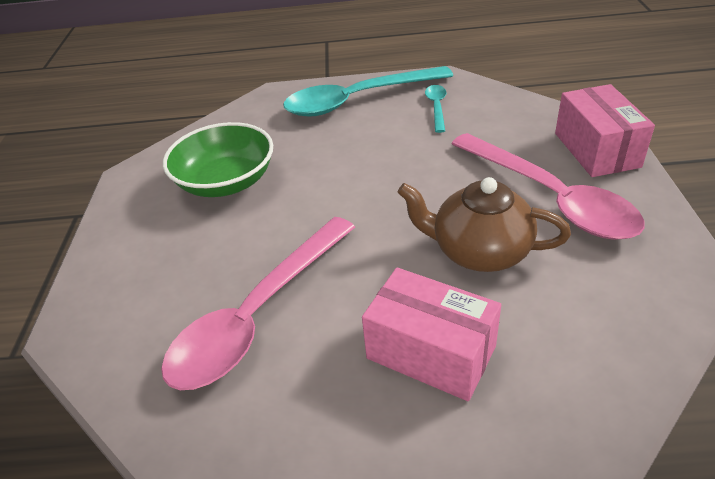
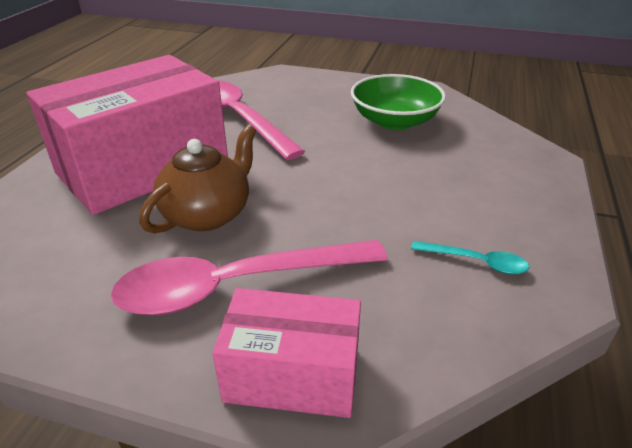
camera: 105 degrees right, 5 degrees down
(358, 100) = (517, 207): turquoise spoon -> none
(431, 352) = (143, 167): pink box -> pink box, size x1.83

